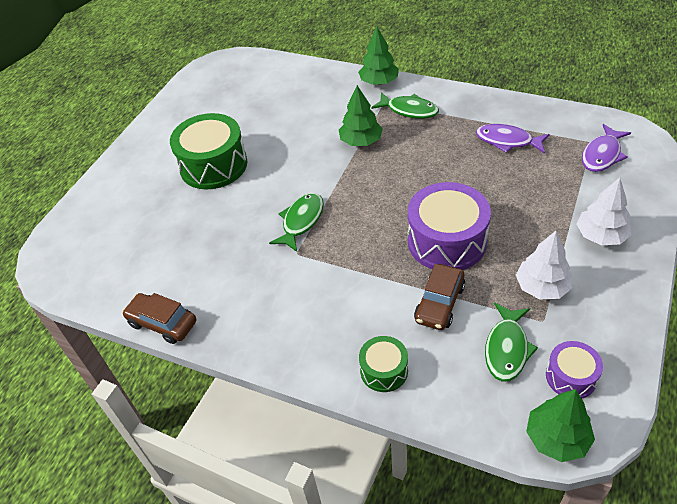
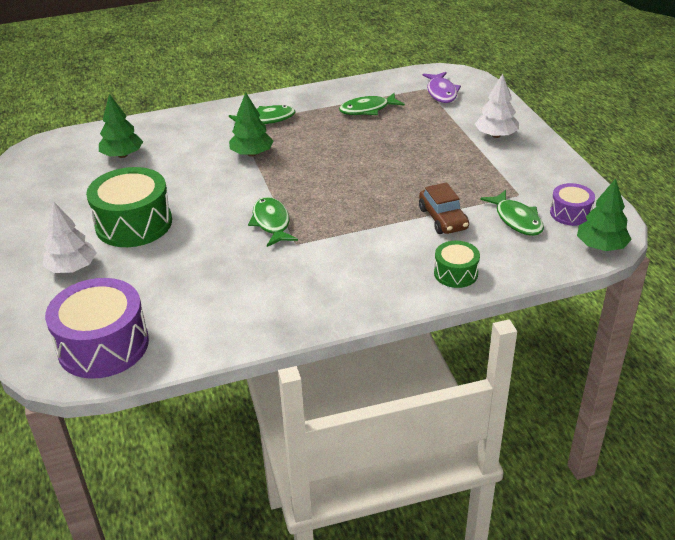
camera: 45 degrees left, 10 degrees down
(162, 323) = (240, 343): brown car -> none
(379, 82) = (214, 111): green tree -> green tree (122, 155)
(447, 241) = (401, 183): purple drum -> purple drum (103, 345)
(507, 141) = (367, 109): purple fish -> green fish
(542, 287) = (496, 178): white tree -> white tree (72, 268)

